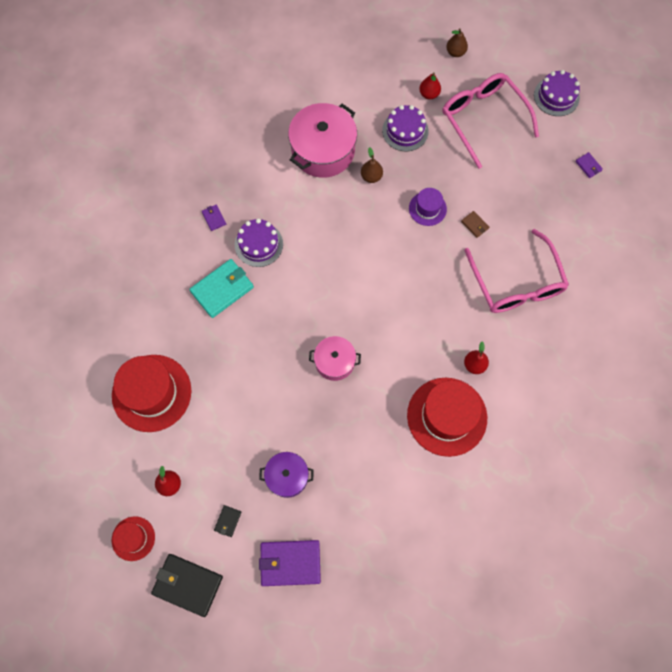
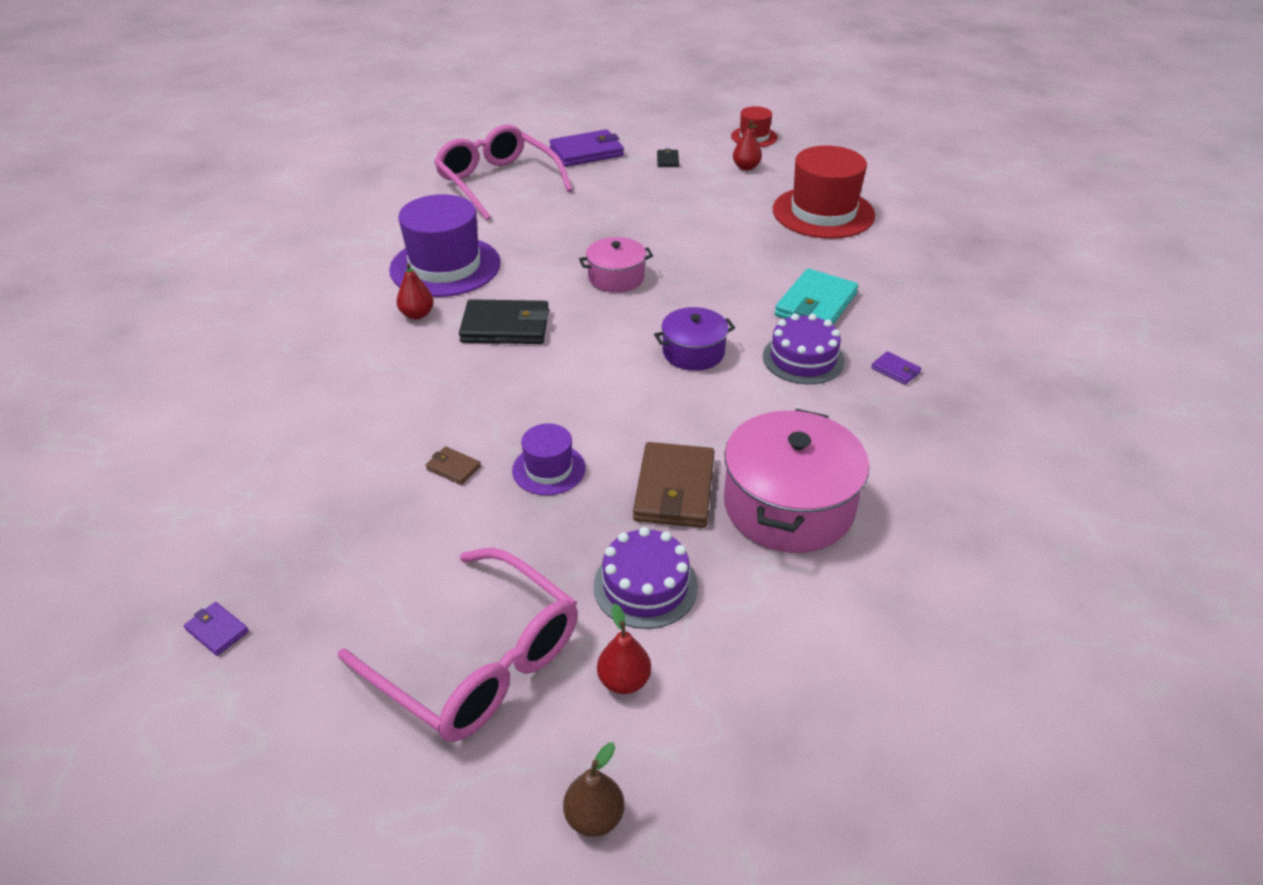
camera: 160 degrees right, 30 degrees down
(187, 584) = (680, 127): black wallet -> black wallet (505, 327)
(287, 476) = (622, 193): purple pot -> purple pot (693, 352)
(371, 177) = (674, 489): brown pear -> brown wallet
(447, 416) = (445, 266): red hat -> purple hat
(516, 282) = (364, 412): pink glasses -> pink glasses (498, 183)
(556, 96) = (295, 777): purple cake -> none

